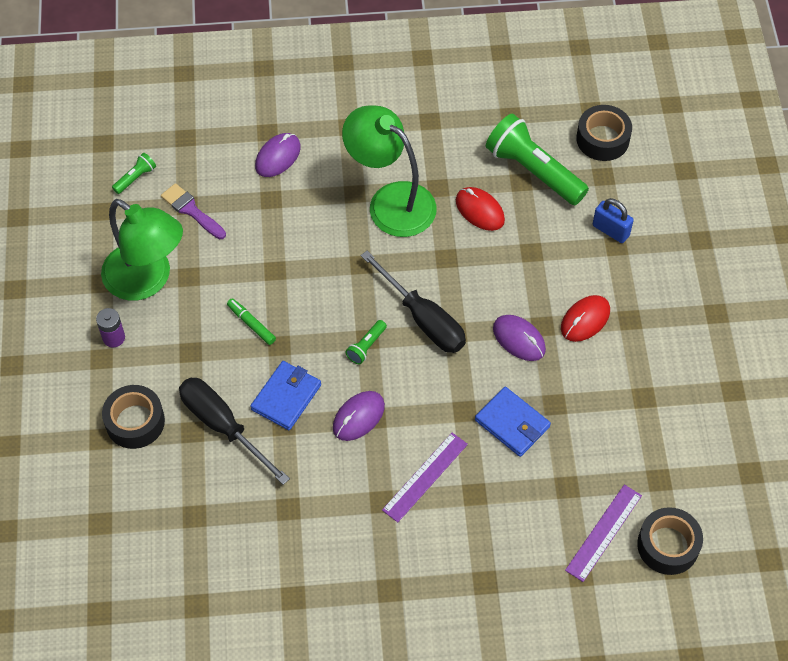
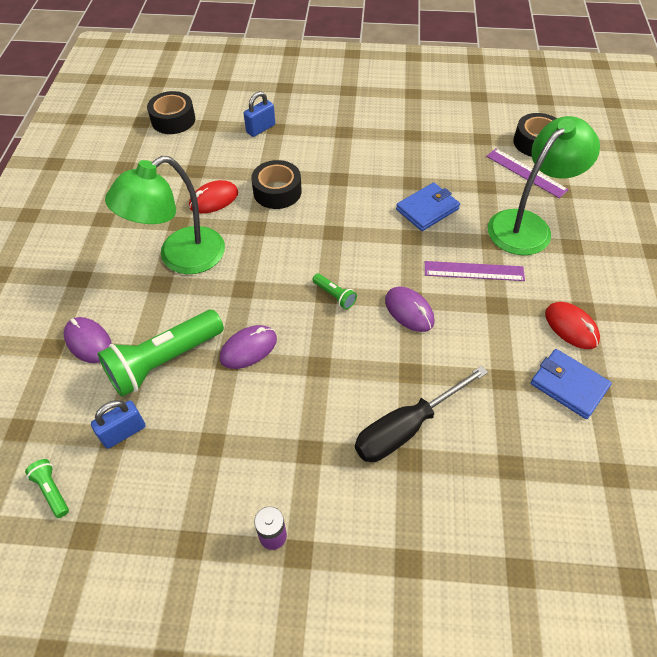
camera: 80 degrees left, 5 degrees down
(135, 422) = (390, 520): black tape -> black tape (277, 191)
(147, 280) = (203, 489): green lamp -> green lamp (527, 225)
(191, 210) = (123, 432): purple brush -> blue padlock
(251, 324) = (288, 388): green marker -> none
(286, 397) = (380, 366): blue wallet -> blue wallet (568, 385)
(423, 318) = (314, 251): black screwdriver -> none
(425, 477) = (474, 271): purple ruler -> purple ruler turned 45 degrees counterclockwise
(519, 339) = (348, 194): purple mouse -> purple mouse (248, 348)
(533, 171) = (186, 162): green flashlight -> green flashlight (163, 361)
(585, 320) = (339, 154): red mouse -> red mouse (571, 327)

